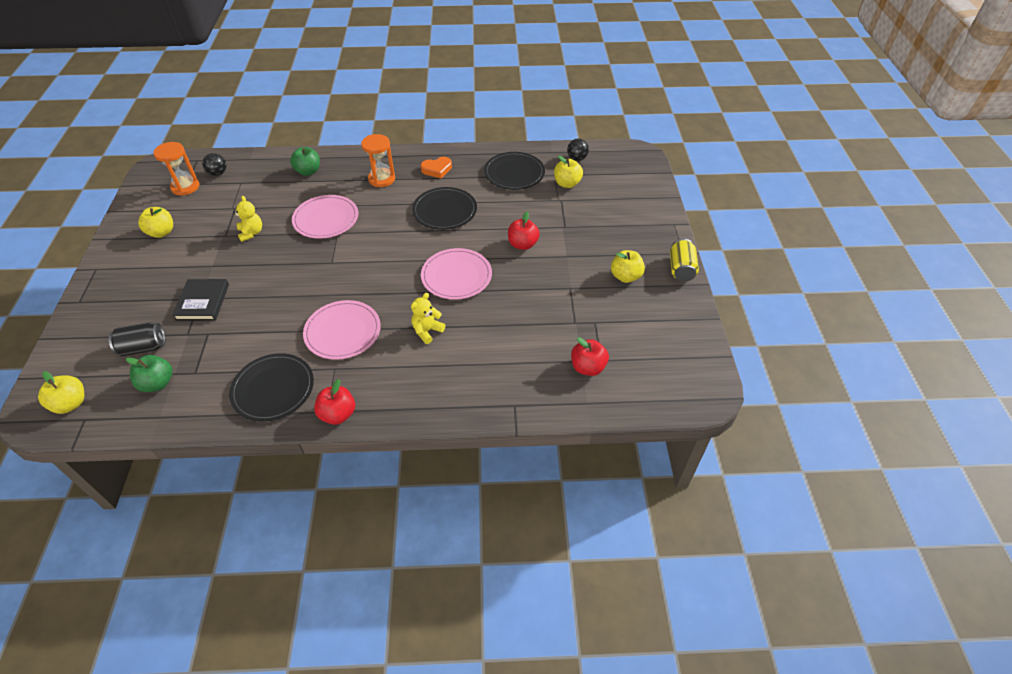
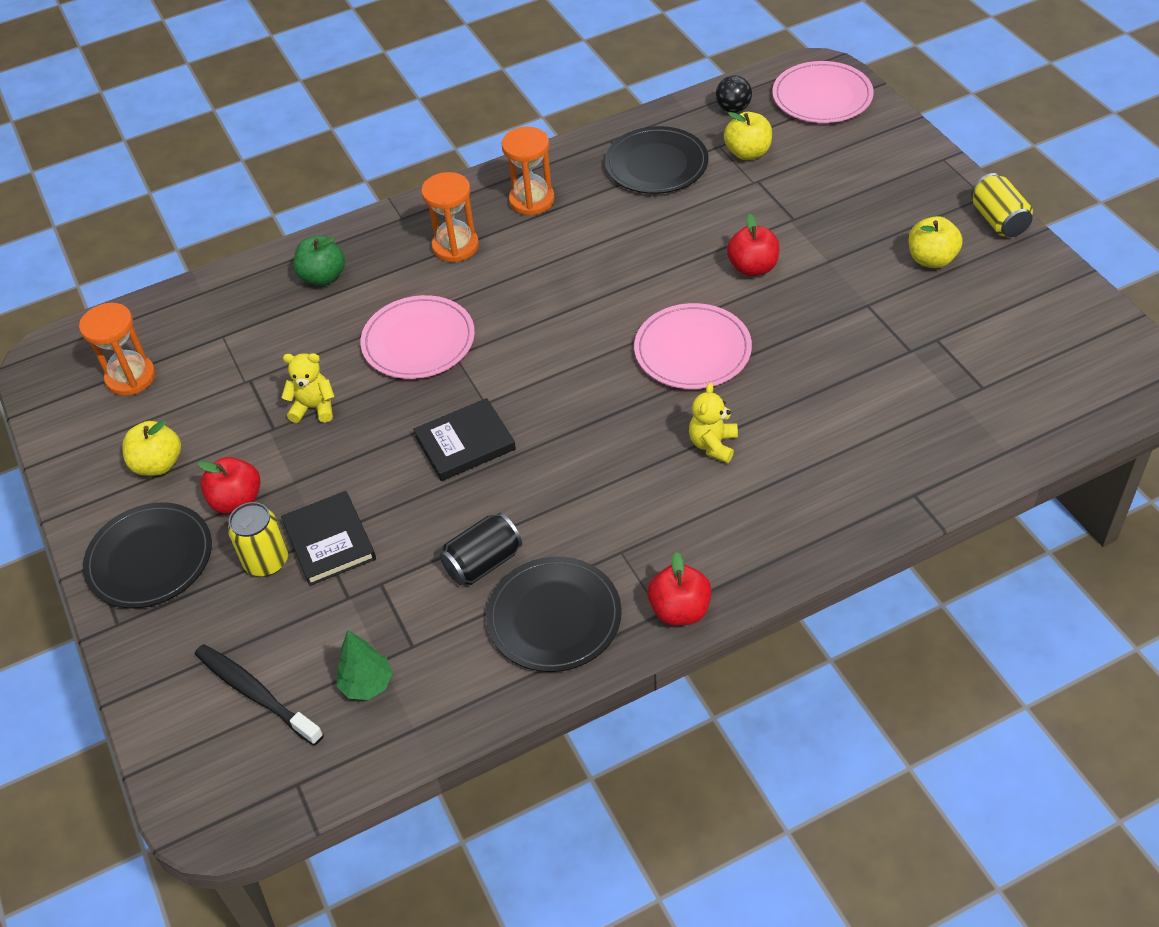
camera: 20 degrees left, 0 degrees up
(71, 403) = (253, 772): yellow apple -> none
(106, 364) = (255, 693): none -> black toothbrush
(143, 347) = (294, 645): black can -> black can (483, 563)
(158, 383) = (367, 685): green apple -> green tree
(167, 299) = (266, 561): none -> yellow can
(218, 173) = (168, 335): black ball -> none
(251, 233) = (314, 408): yellow teddy bear -> yellow teddy bear turned 45 degrees counterclockwise
(305, 279) = (465, 443): none -> black book
(343, 332) = (589, 496): pink plate -> pink plate (822, 96)
(437, 169) = (532, 200): orange heart -> orange hourglass
(444, 211) = (596, 260): black plate -> black plate (150, 558)
(588, 367) = (973, 404): red apple -> red apple (237, 501)

